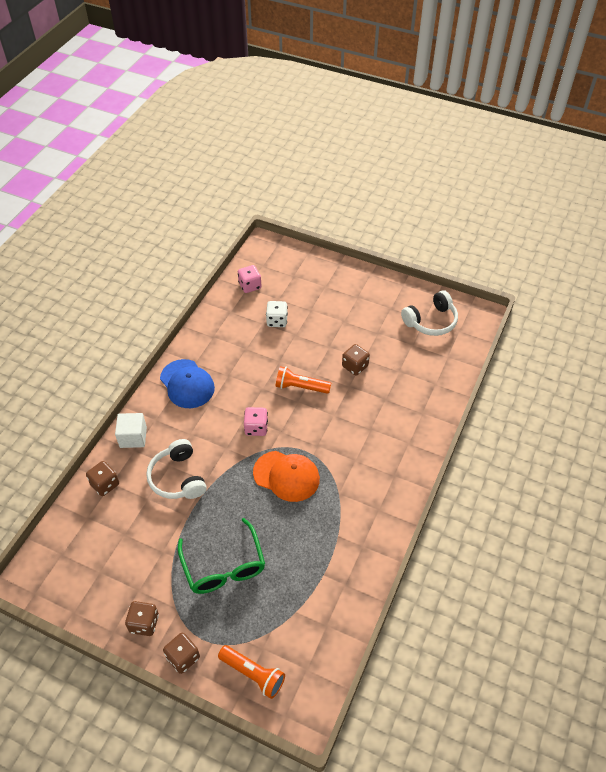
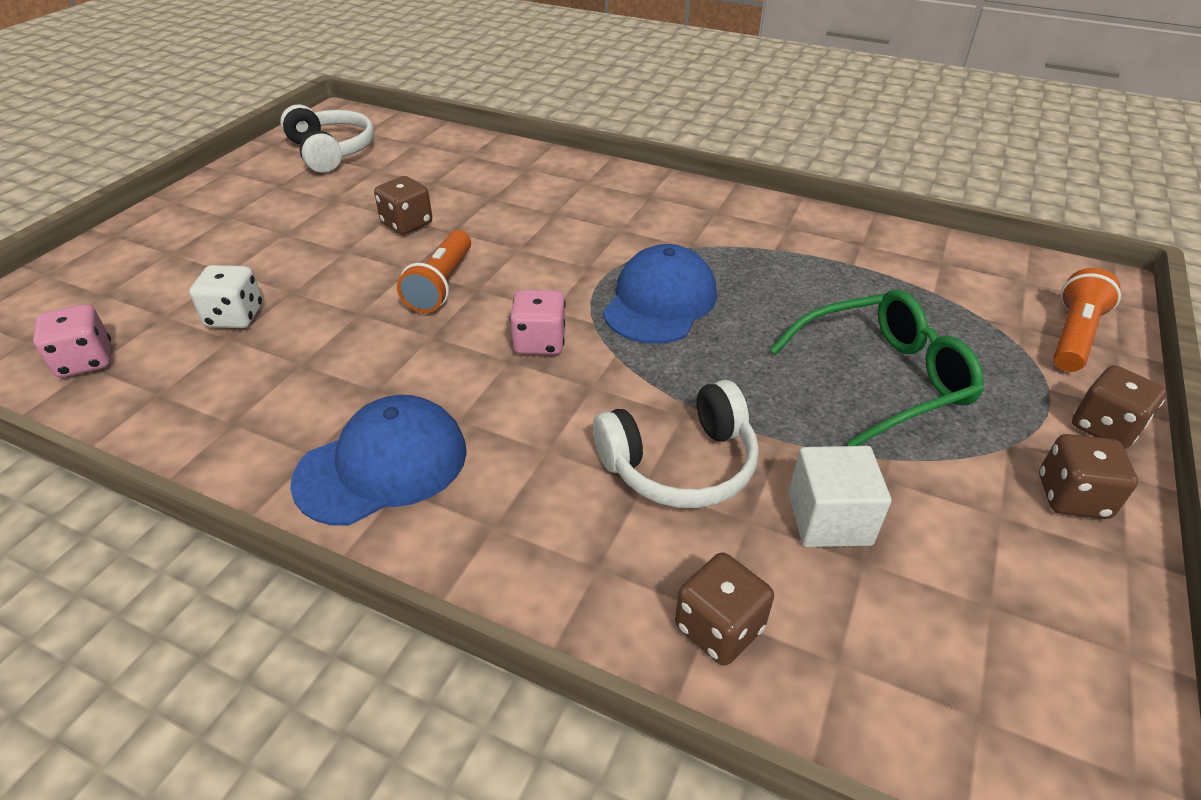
camera: 90 degrees left, 10 degrees down
(133, 437) = (551, 573): white cube -> white cube (829, 519)
(286, 476) = (660, 302): orange cap -> blue cap

